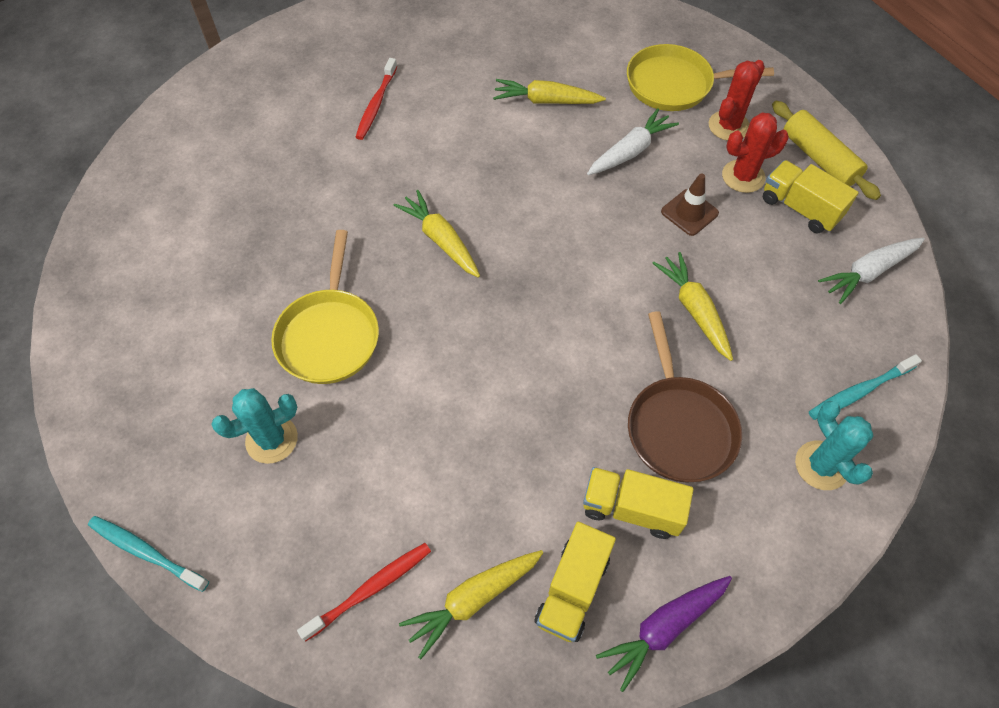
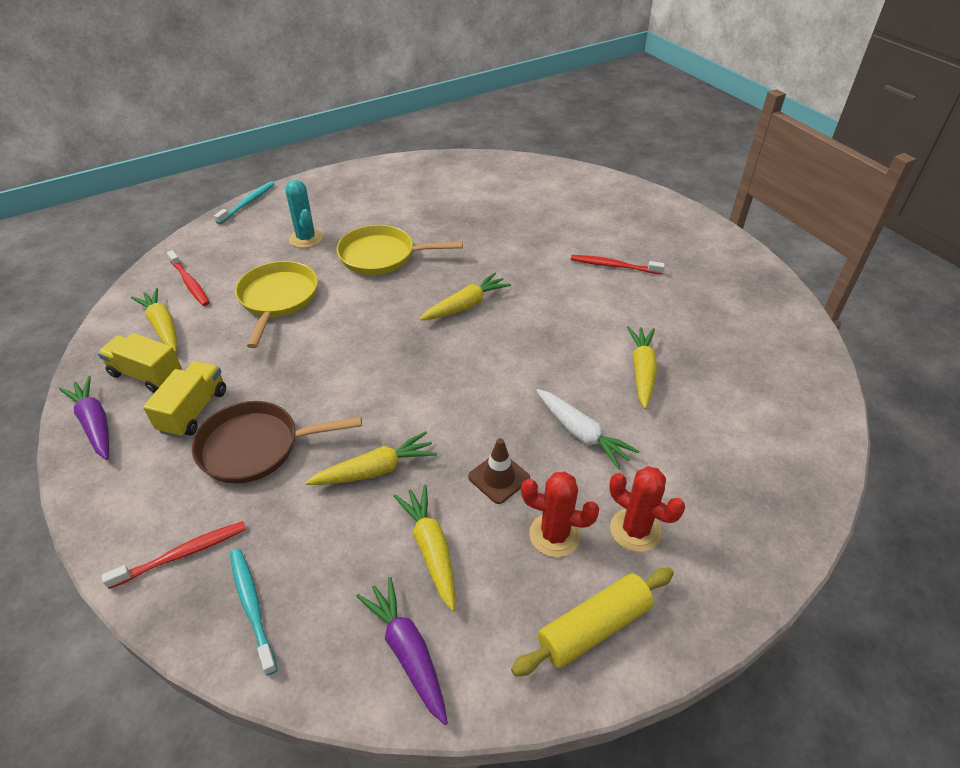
camera: 90 degrees right, 15 degrees down
(674, 84) = (694, 481): yellow pan -> yellow pan (277, 299)
(743, 176) = (554, 535): red cactus -> red cactus turned 60 degrees counterclockwise
(773, 261) = (431, 549): none -> yellow carrot
(800, 208) = (508, 589): yellow truck -> none
(821, 465) = (183, 554): turquoise cactus -> red toothbrush
(868, 272) = (407, 651): white carrot -> purple carrot

